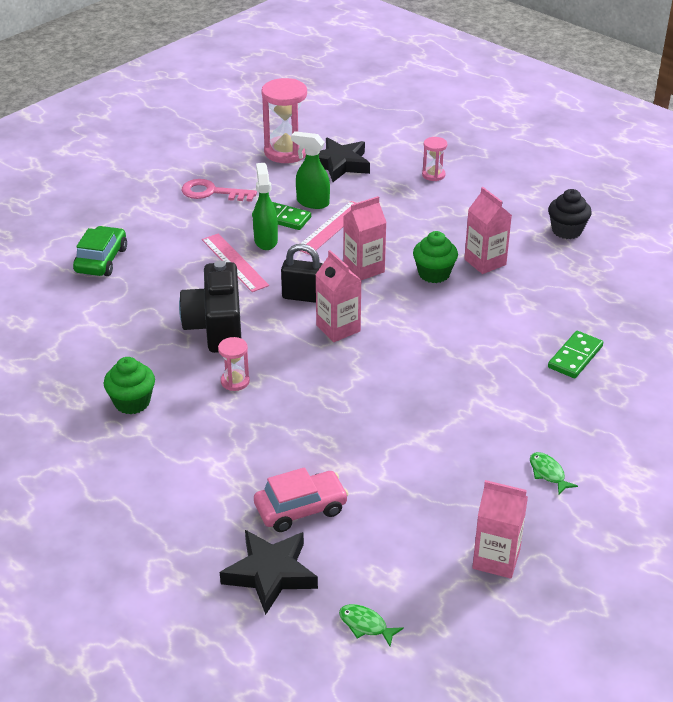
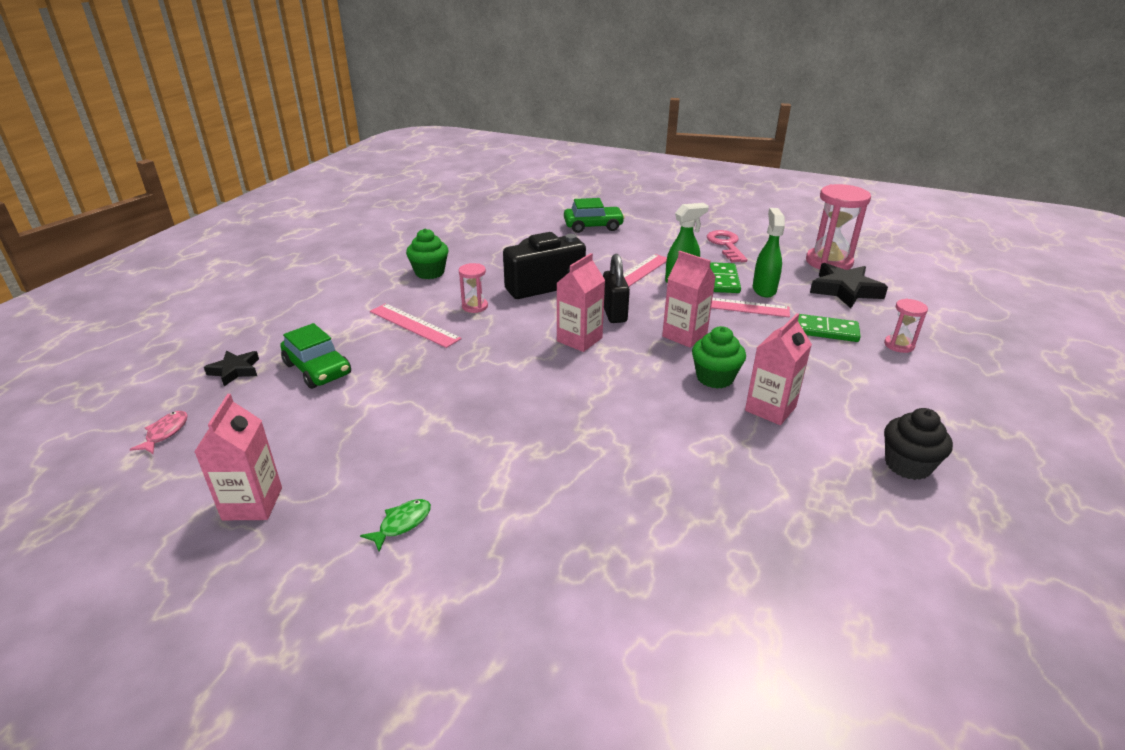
camera: 70 degrees right, 5 degrees down
(249, 430) = (414, 325): none -> pink ruler
(270, 574) = (235, 371): black star -> black star, size x0.60
(301, 509) = (317, 369): pink car -> green car
(365, 625) = (165, 433): green fish -> pink fish
(575, 357) = (638, 514): green domino -> green domino (826, 330)

